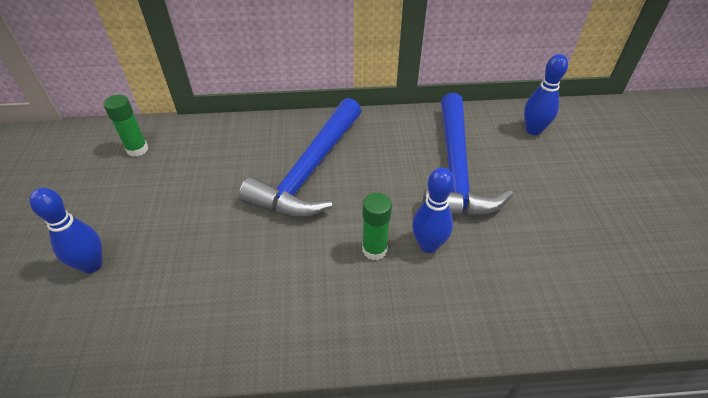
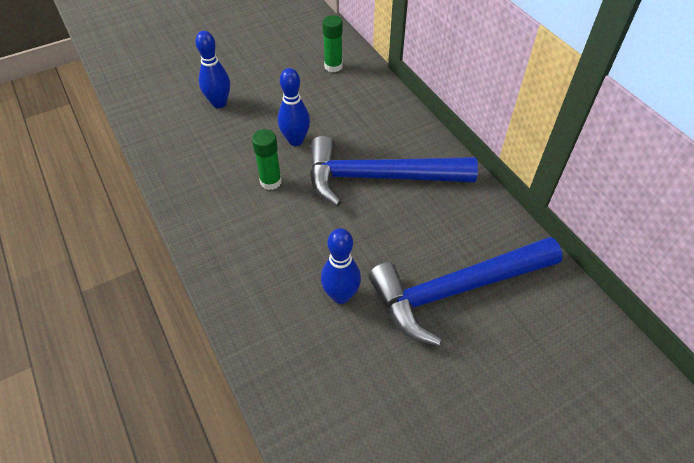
camera: 65 degrees right, 5 degrees up
(374, 249) = (315, 257): green glue stick -> green glue stick (270, 181)
(533, 130) = (580, 352): blue bowling pin -> blue bowling pin (295, 140)

